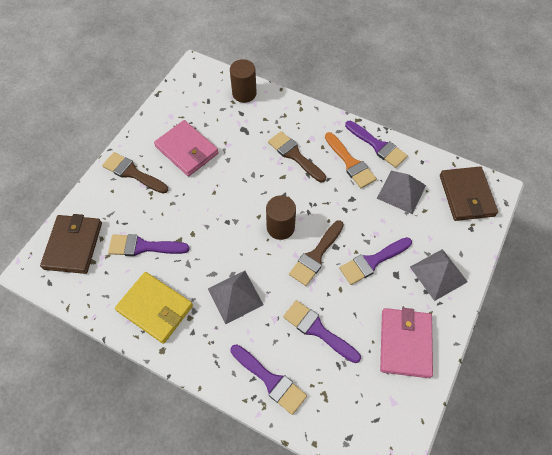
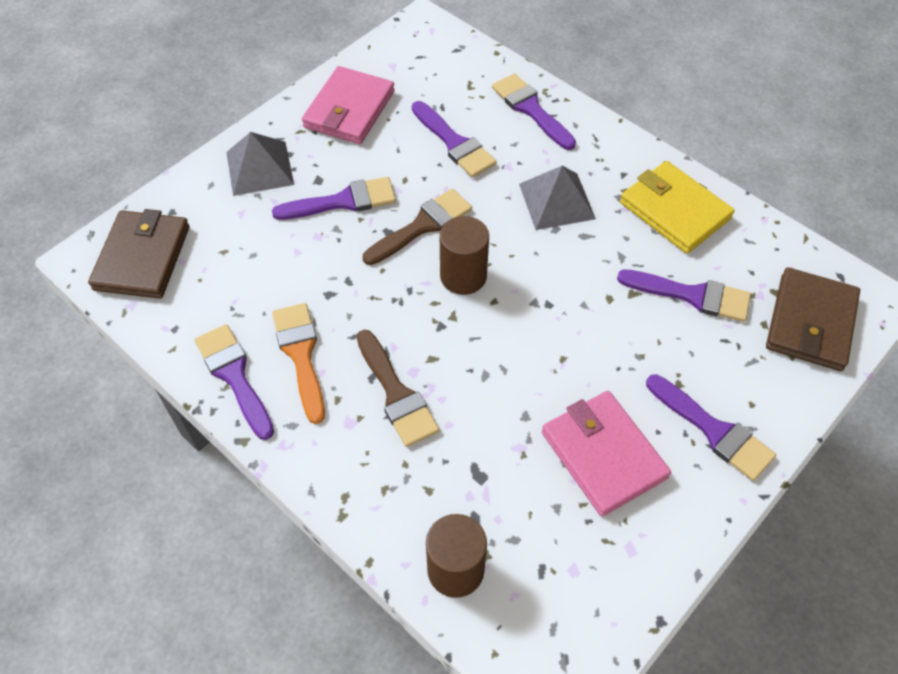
camera: 165 degrees left, 5 degrees down
(132, 173) = (714, 431): brown brush -> purple brush
(401, 191) = (242, 286): grey pyramid -> none

